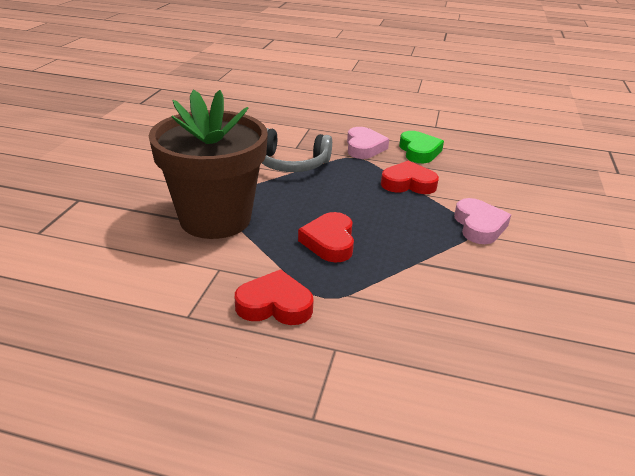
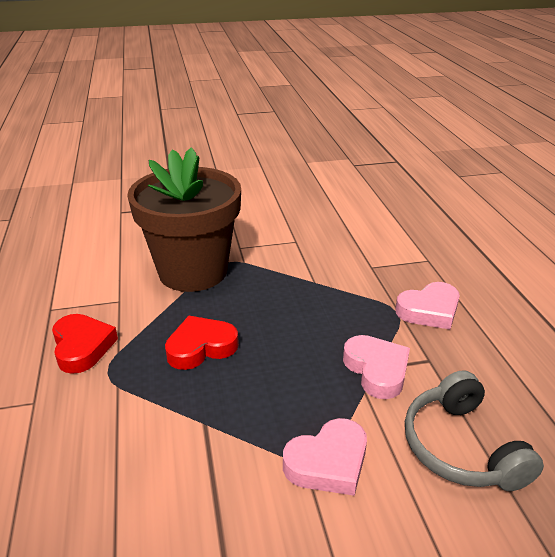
camera: 65 degrees right, 0 degrees up
(291, 163) = (332, 276): grey headphones -> grey headphones (461, 447)
(408, 183) = (377, 370): red heart -> pink heart
(419, 151) = (476, 357): green heart -> none

